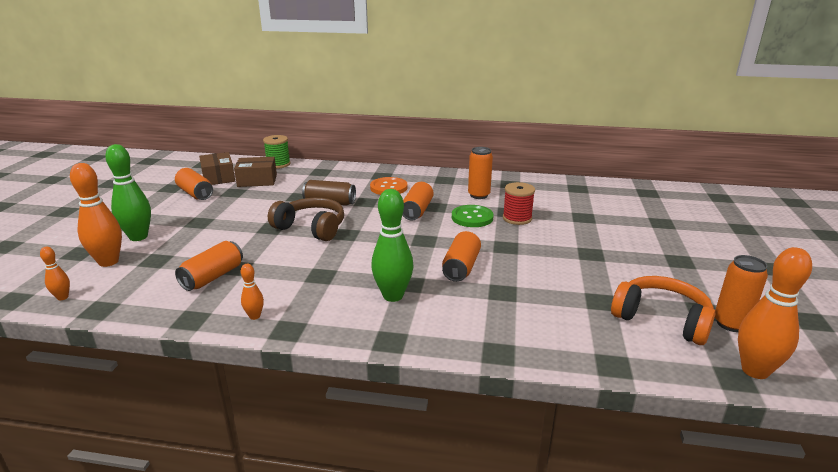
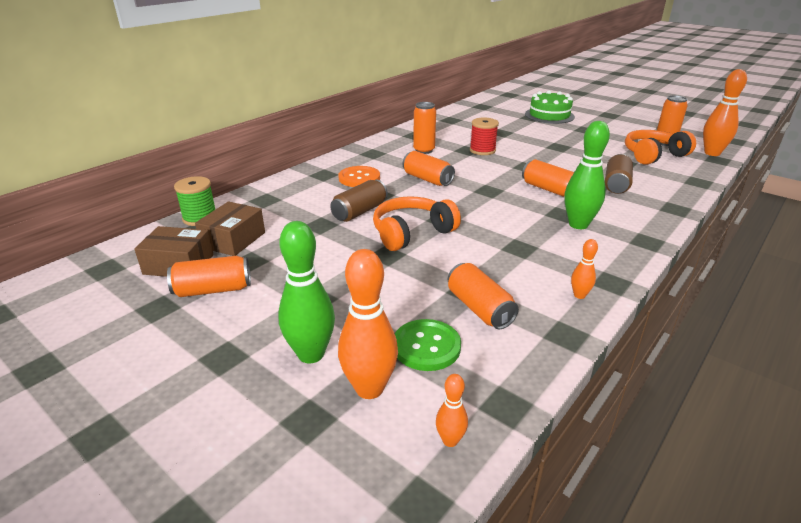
camera: 60 degrees left, 5 degrees up
(311, 228) = (411, 233): brown headphones -> orange headphones
(472, 217) = (464, 163): green button -> green button (426, 346)
(523, 304) = (616, 184): none -> brown can
(689, 231) = (549, 115): none -> green cake

